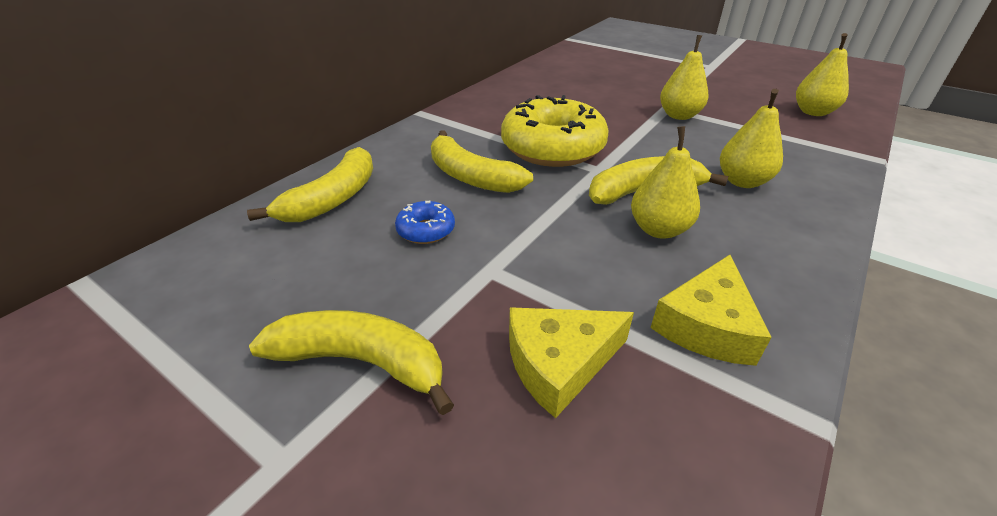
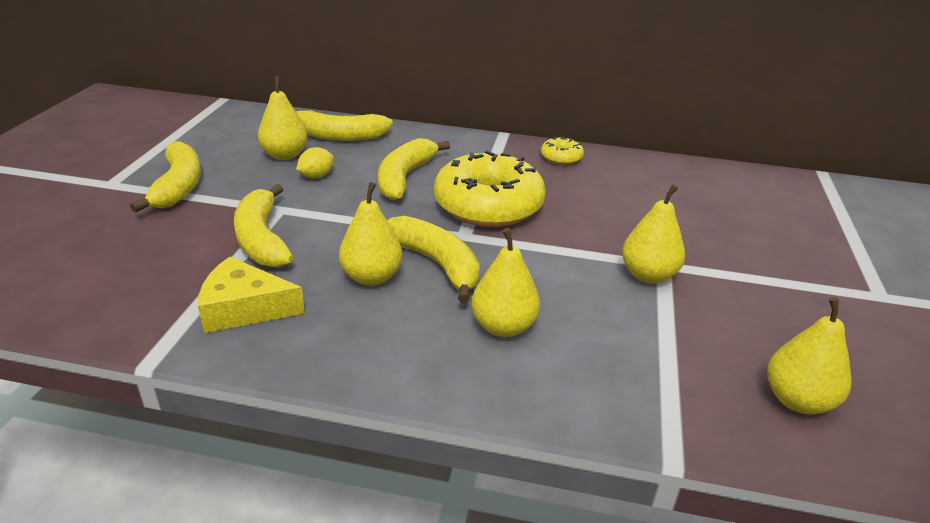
camera: 65 degrees right, 5 degrees down
(348, 246) = (285, 155): none -> yellow pear
(426, 230) = (316, 176): blue donut -> yellow lemon
(488, 101) = (561, 157): none -> yellow donut
(558, 293) = (262, 239): none -> yellow banana
(559, 363) = (189, 249): yellow cheese -> none

